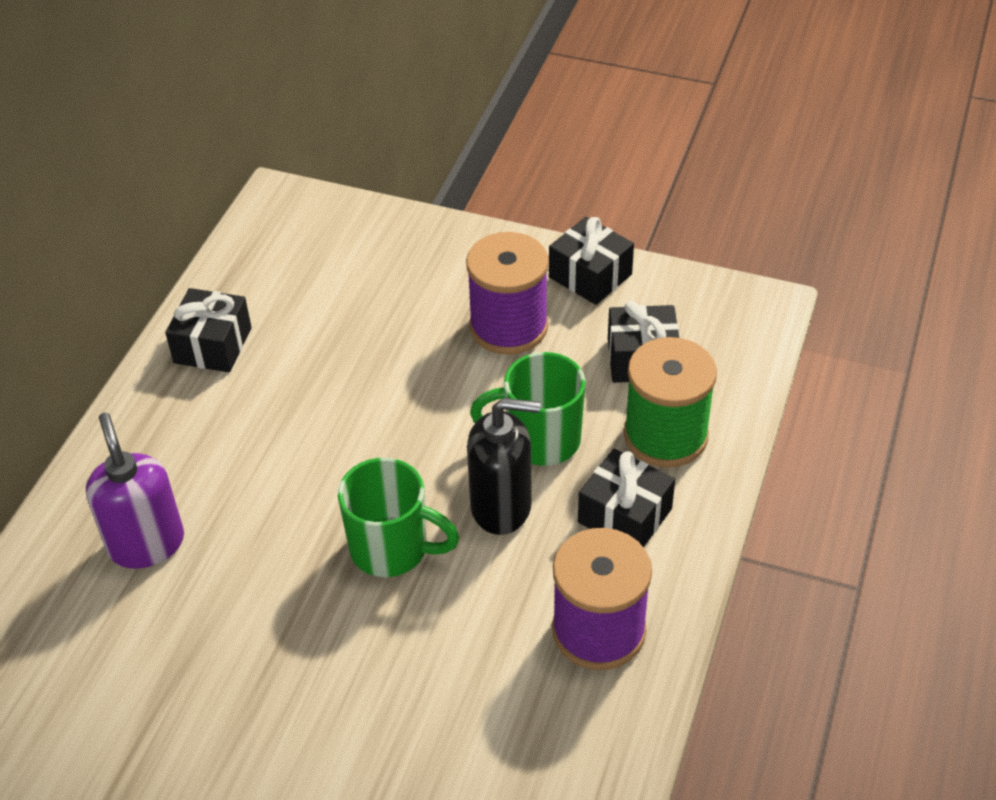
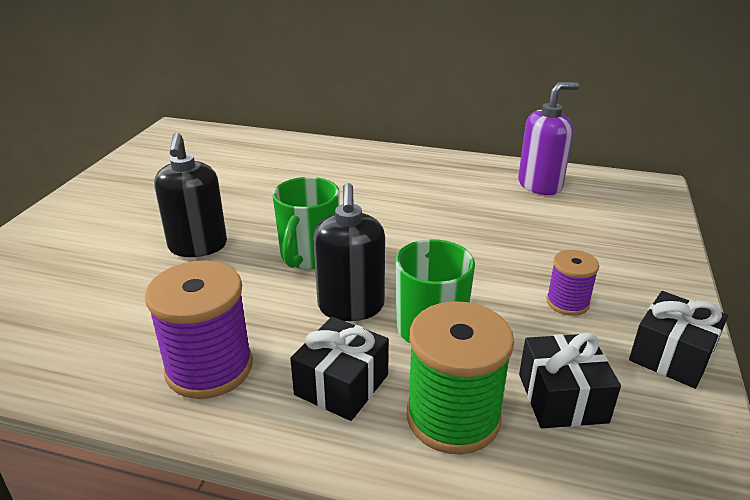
camera: 85 degrees right, 15 degrees down
(146, 543) = (319, 171): purple soap dispenser -> purple soap dispenser (540, 185)
(213, 345) = (489, 175): black gift -> none
(349, 680) = (198, 246): none -> black soap dispenser
(508, 327) = (567, 302): purple spool -> purple spool, size x0.56

